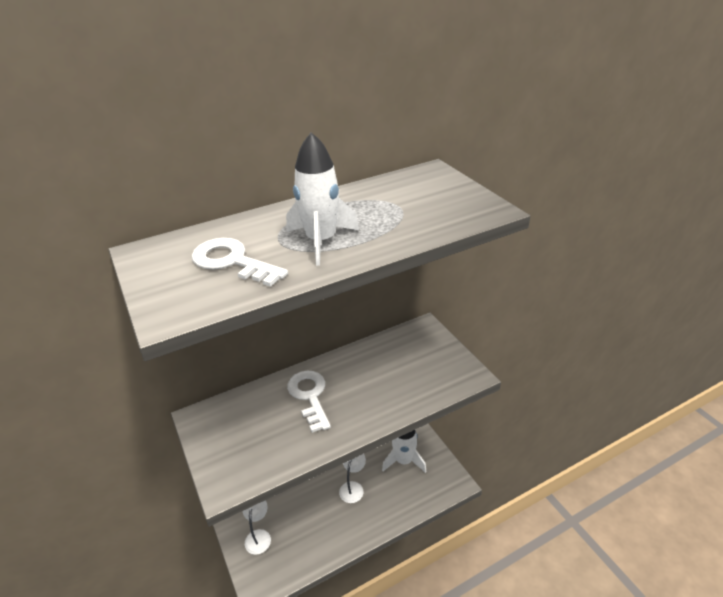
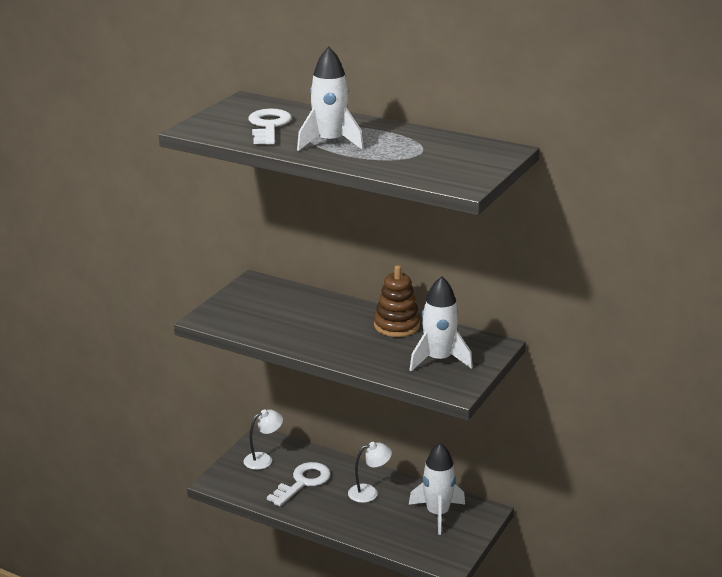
camera: 55 degrees right, 10 degrees down
(309, 396) = (332, 319): white key -> white key (303, 482)
(355, 364) = (396, 326): none -> brown stacking toy
(423, 364) = (438, 360): none -> white rocket

